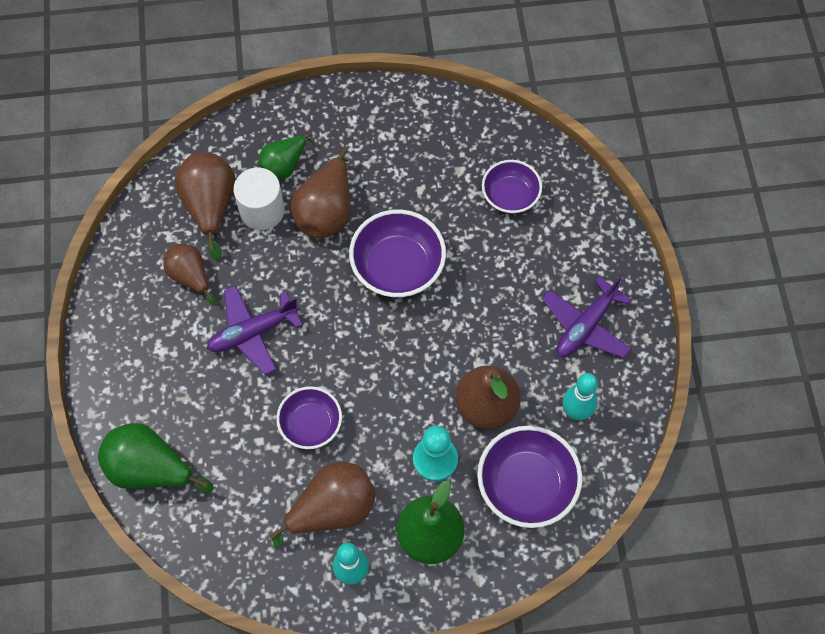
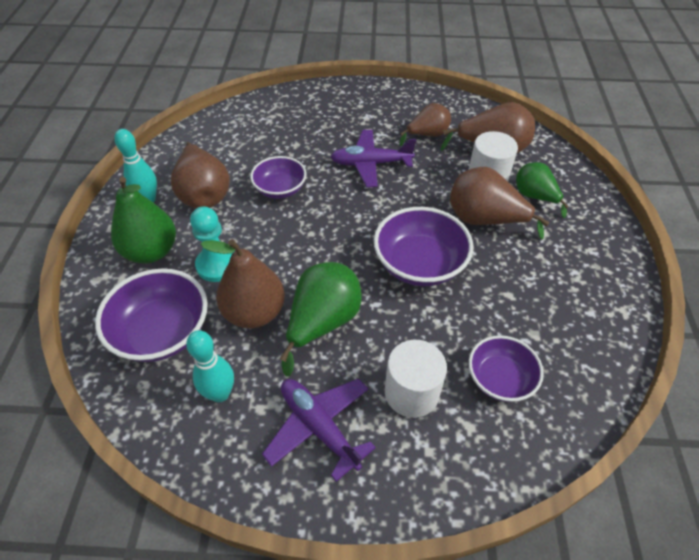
camera: 100 degrees right, 15 degrees down
(150, 469) = (276, 107): green pear -> green pear (322, 322)
(253, 332) = (371, 164): purple plane -> purple plane turned 75 degrees counterclockwise
(538, 261) = (411, 392): none -> white cylinder

